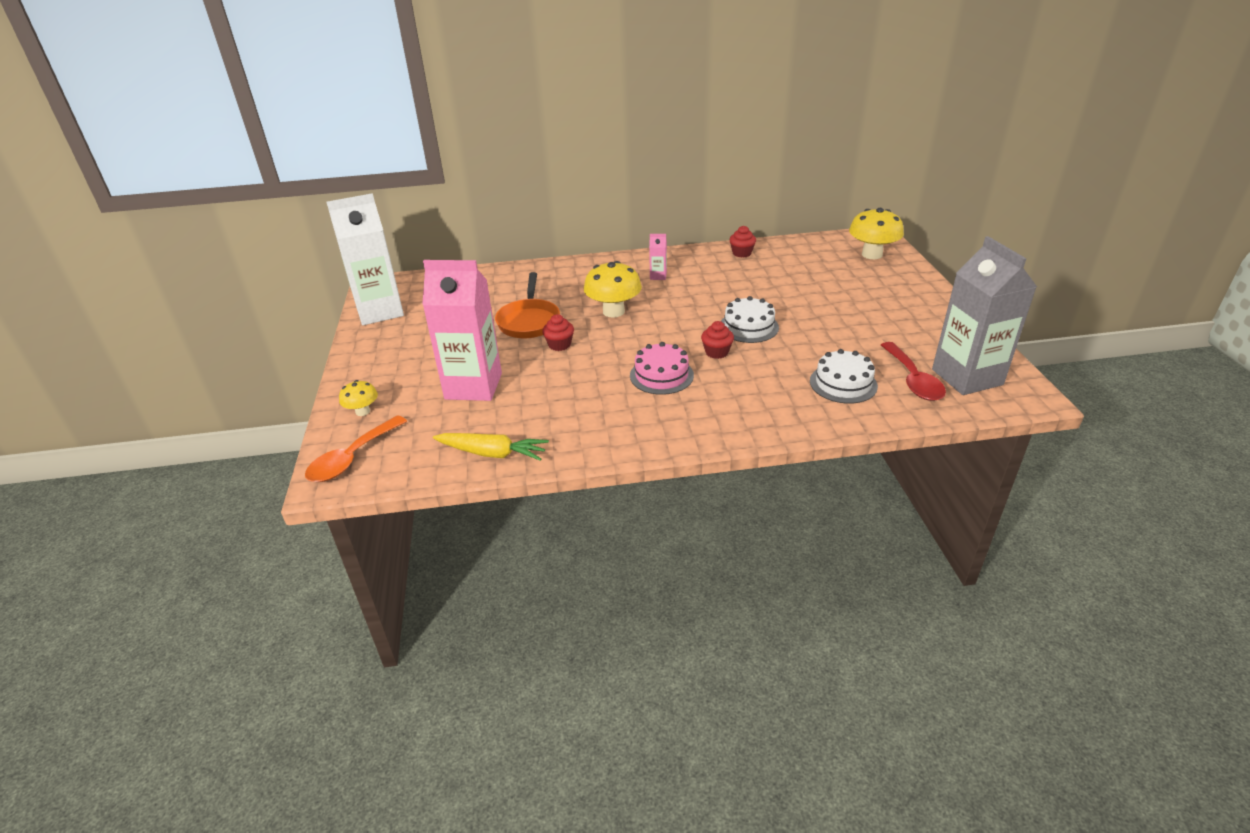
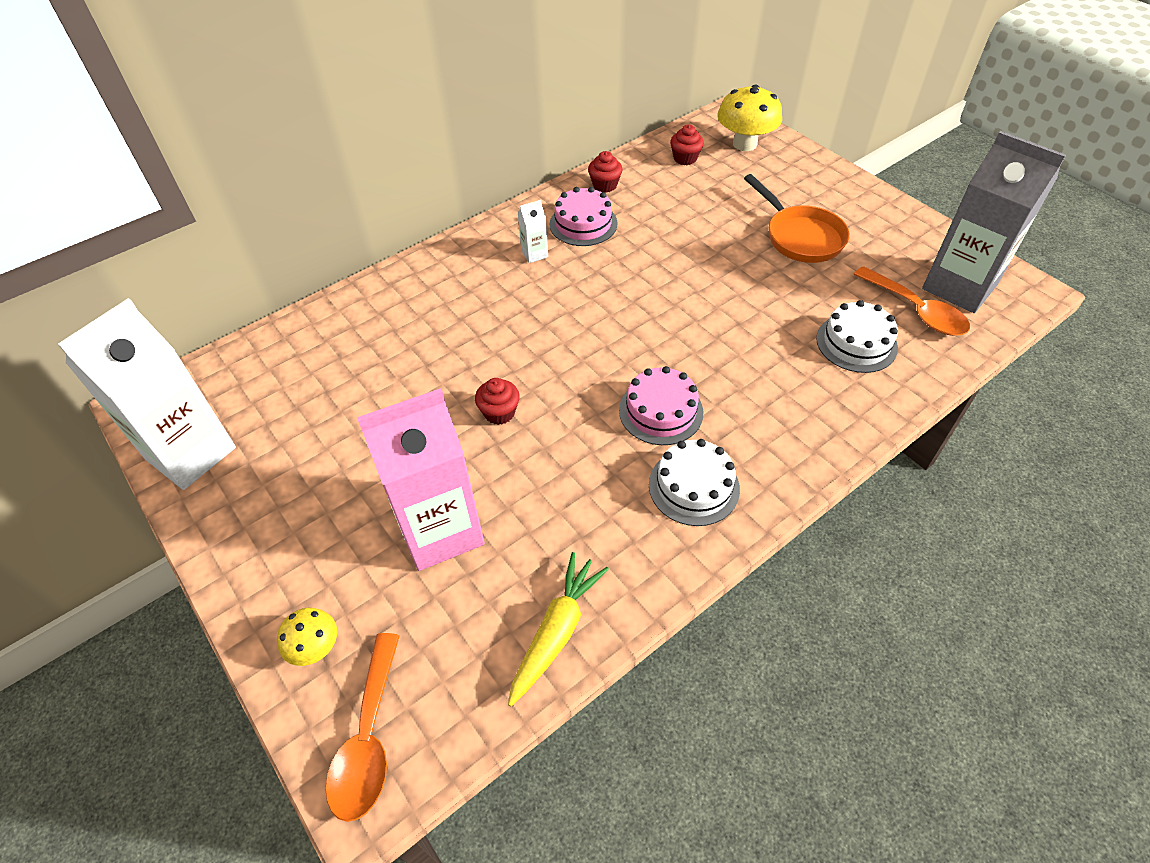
camera: 30 degrees left, 15 degrees up
(492, 453) = (556, 631): yellow carrot -> yellow carrot turned 45 degrees counterclockwise
(529, 321) = (427, 388): orange pan -> orange pan (800, 237)
(613, 311) = (524, 331): yellow mushroom -> none
(658, 276) = (534, 254): pink carton -> white carton
(706, 269) = (583, 224): none -> pink cake
(716, 352) = (694, 350): red cupcake -> red cupcake (685, 158)
(748, 327) = (699, 297): white cake -> white cake (694, 486)
(913, 380) = (916, 311): red spoon -> orange spoon

